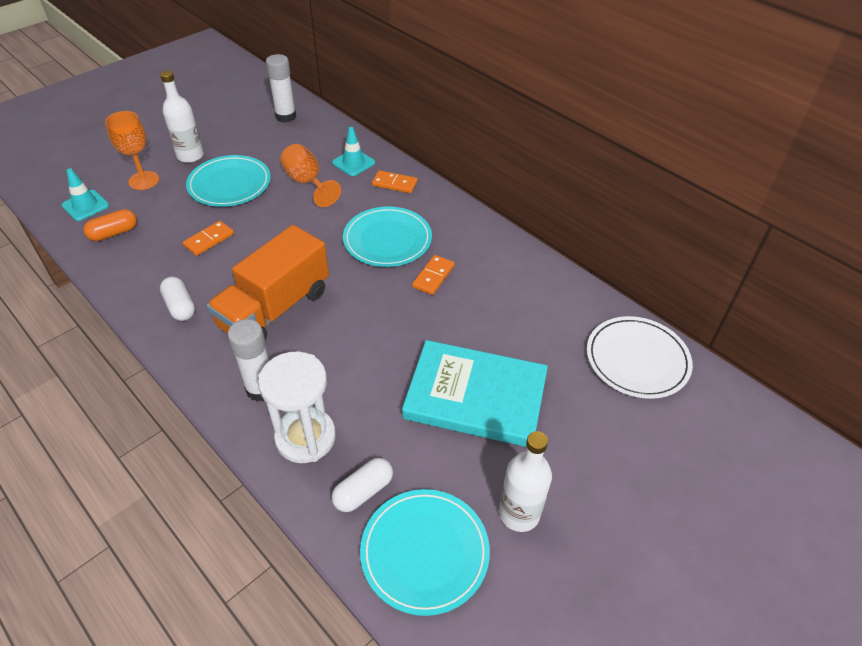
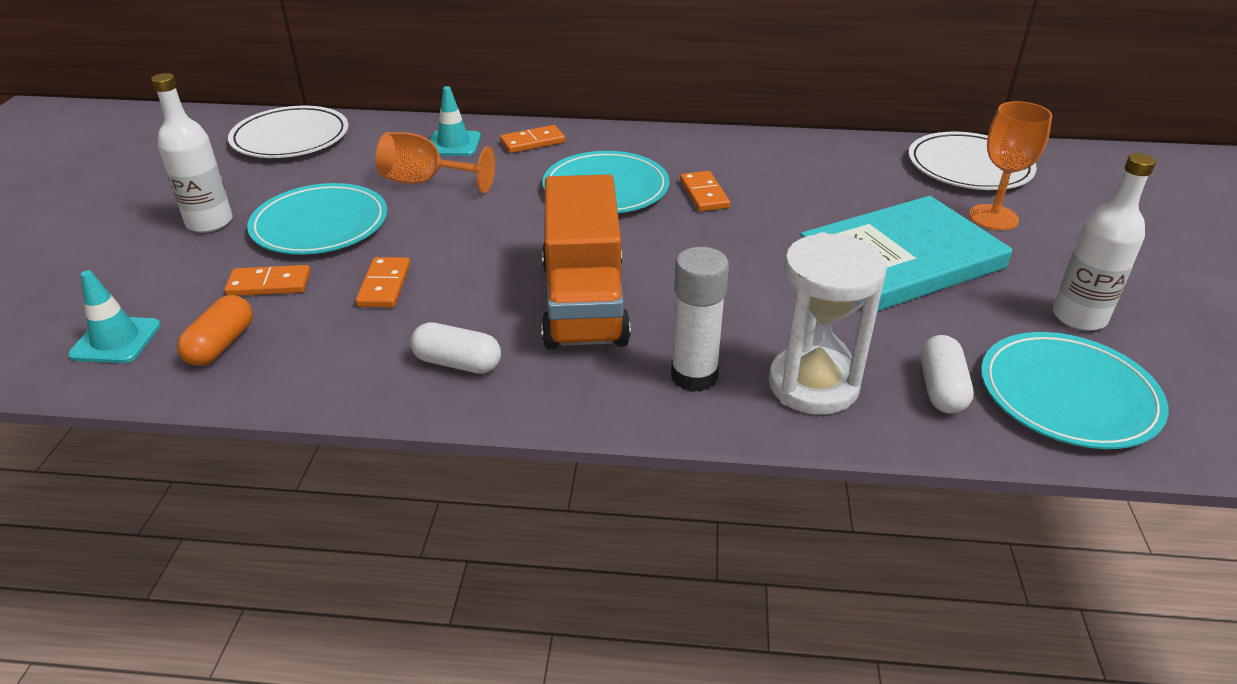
camera: 40 degrees left, 10 degrees down
(144, 180) = (175, 274): orange goblet -> orange goblet (993, 217)
(169, 209) = (269, 284): none -> orange domino
(286, 116) = (290, 137): white glue stick -> white plate

